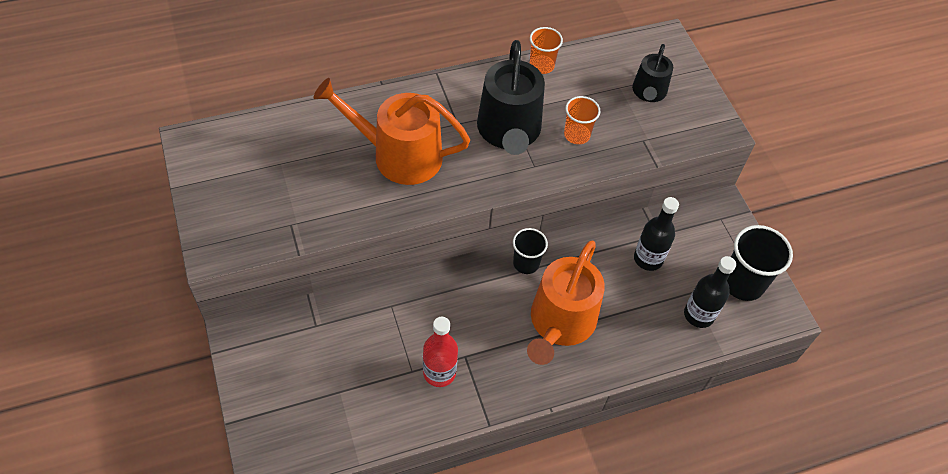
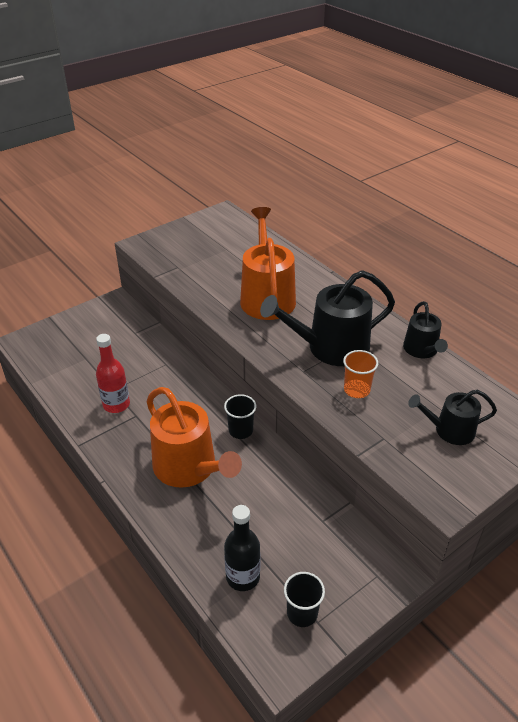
camera: 75 degrees right, 15 degrees down
(541, 65) = (422, 350): orange cup -> black watering can
(560, 323) = (189, 468): orange watering can -> orange watering can turned 135 degrees counterclockwise
(648, 259) = (290, 519): black bottle -> none
(743, 283) = (302, 613): black cup -> black cup, size x0.61

